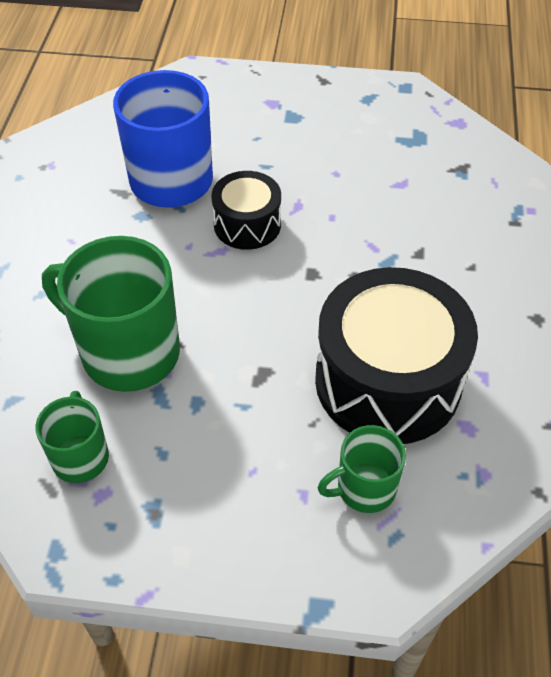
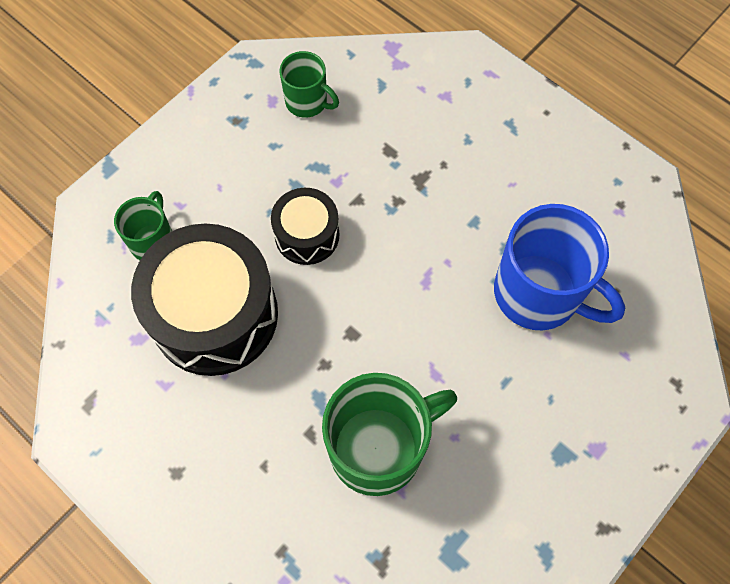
camera: 125 degrees right, 15 degrees up
(128, 352) = (370, 167): green mug -> green mug (379, 448)
(247, 224) = (441, 319): black drum -> black drum (307, 235)

